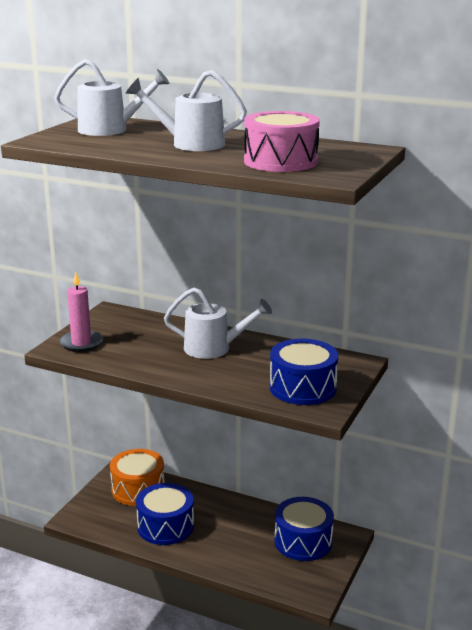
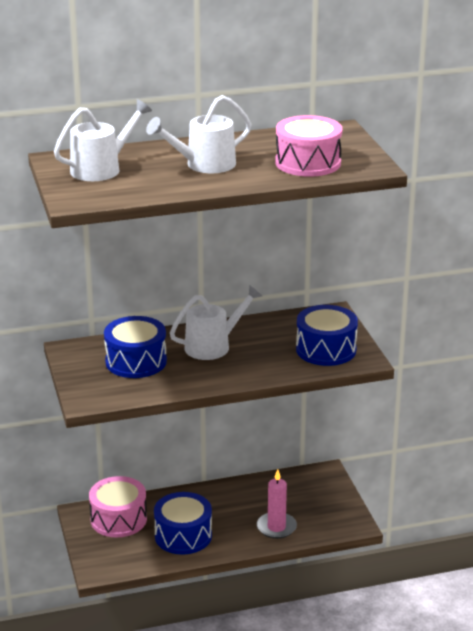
camera: 40 degrees left, 5 degrees up
(81, 343) = (98, 387): pink candle -> pink candle (276, 527)
(138, 489) = (118, 519): orange drum -> pink drum
(303, 541) = (301, 492): blue drum -> blue drum (136, 361)

